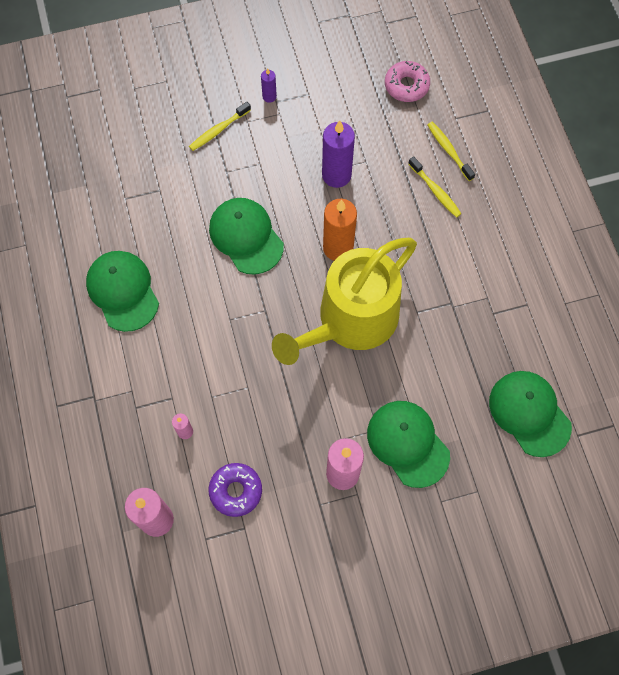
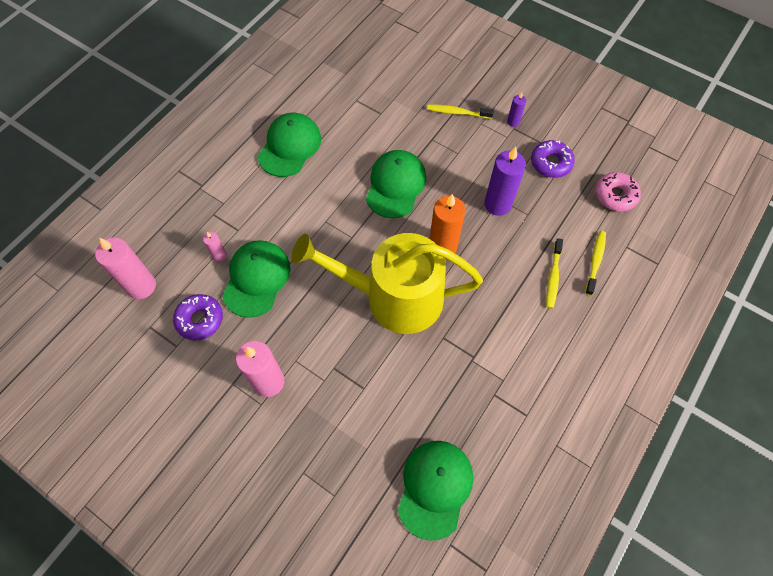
camera: 50 degrees right, 5 degrees down
(335, 104) = (551, 163): none -> purple donut
(408, 443) = (330, 411): green cap -> green cap (256, 279)

